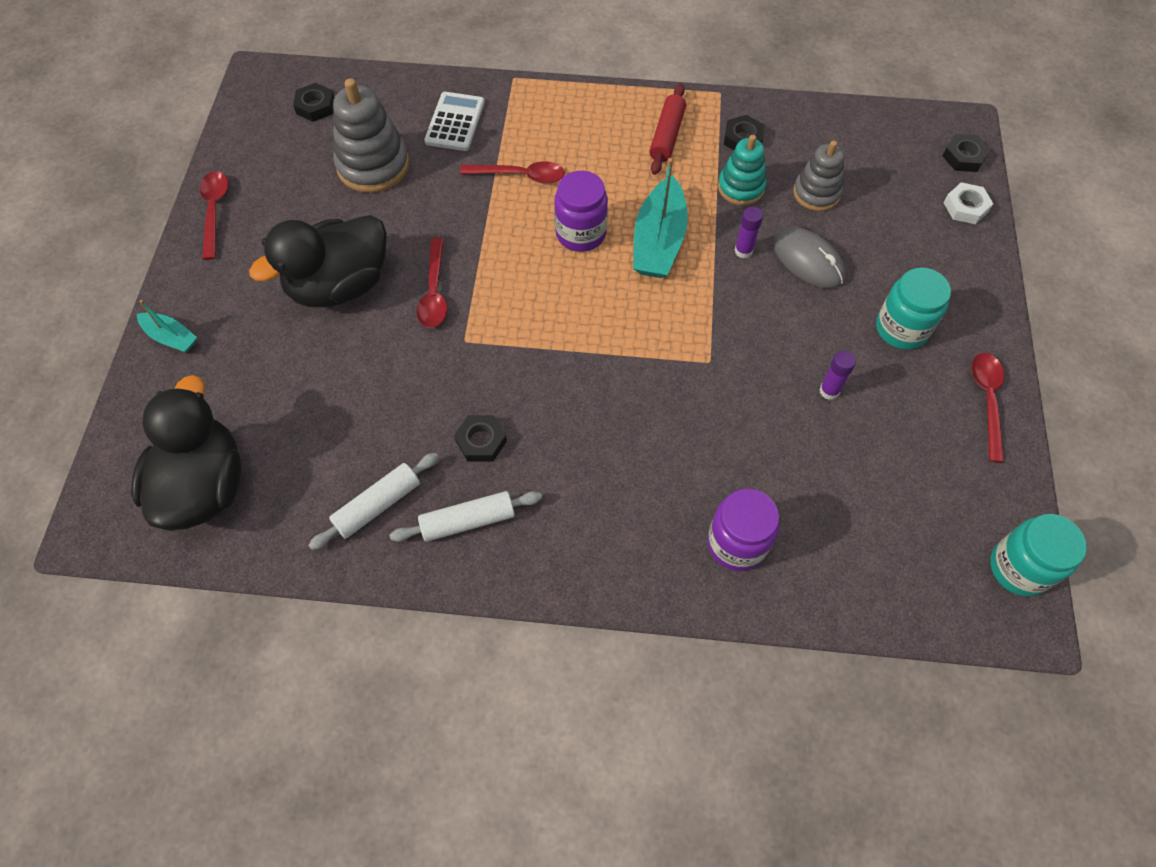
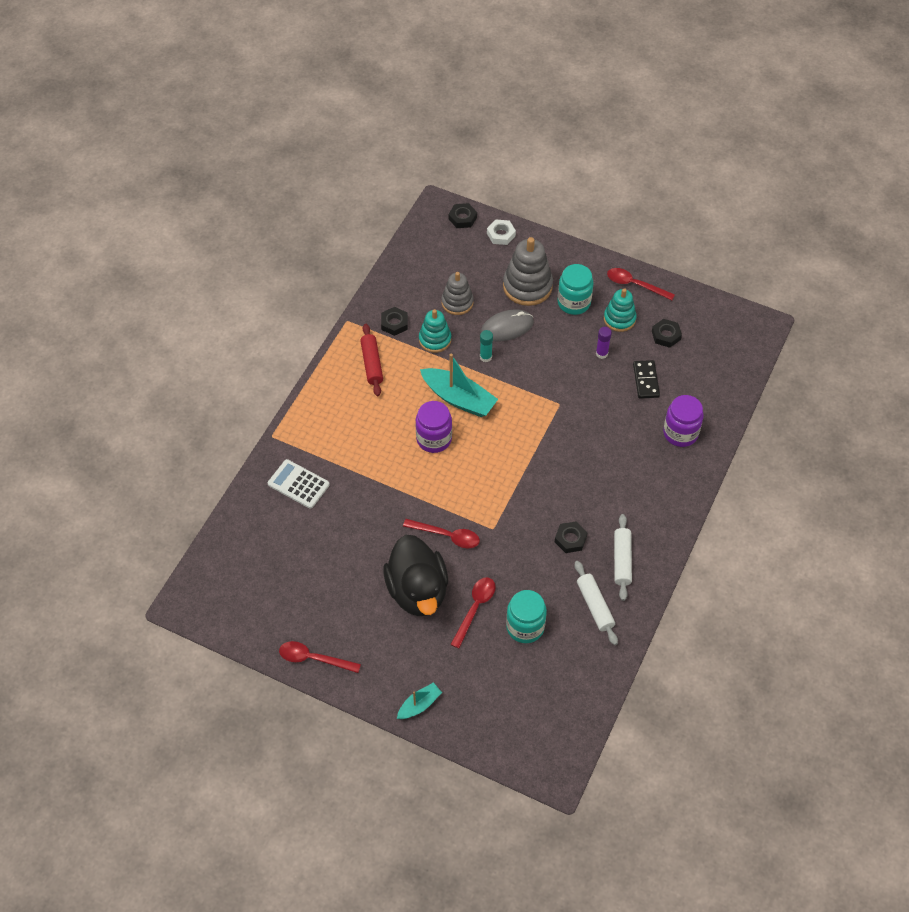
camera: 70 degrees left, 5 degrees down
(204, 486) = (547, 702): black duck -> none
(315, 106) = (237, 571): black nut -> black nut (666, 335)
(373, 165) = (316, 546): grey stacking toy -> grey stacking toy (527, 286)
(520, 176) = (368, 458): red spoon -> red spoon (475, 608)
(667, 136) = (372, 364): red rolling pin -> red rolling pin turned 45 degrees clockwise
(743, 251) = (485, 357): purple glue stick -> turquoise glue stick
(811, 465) = (645, 380): none -> black domino
(908, 397) = (619, 319): none -> turquoise stacking toy
(1019, 568) = (734, 316): turquoise jar -> turquoise jar (525, 627)

